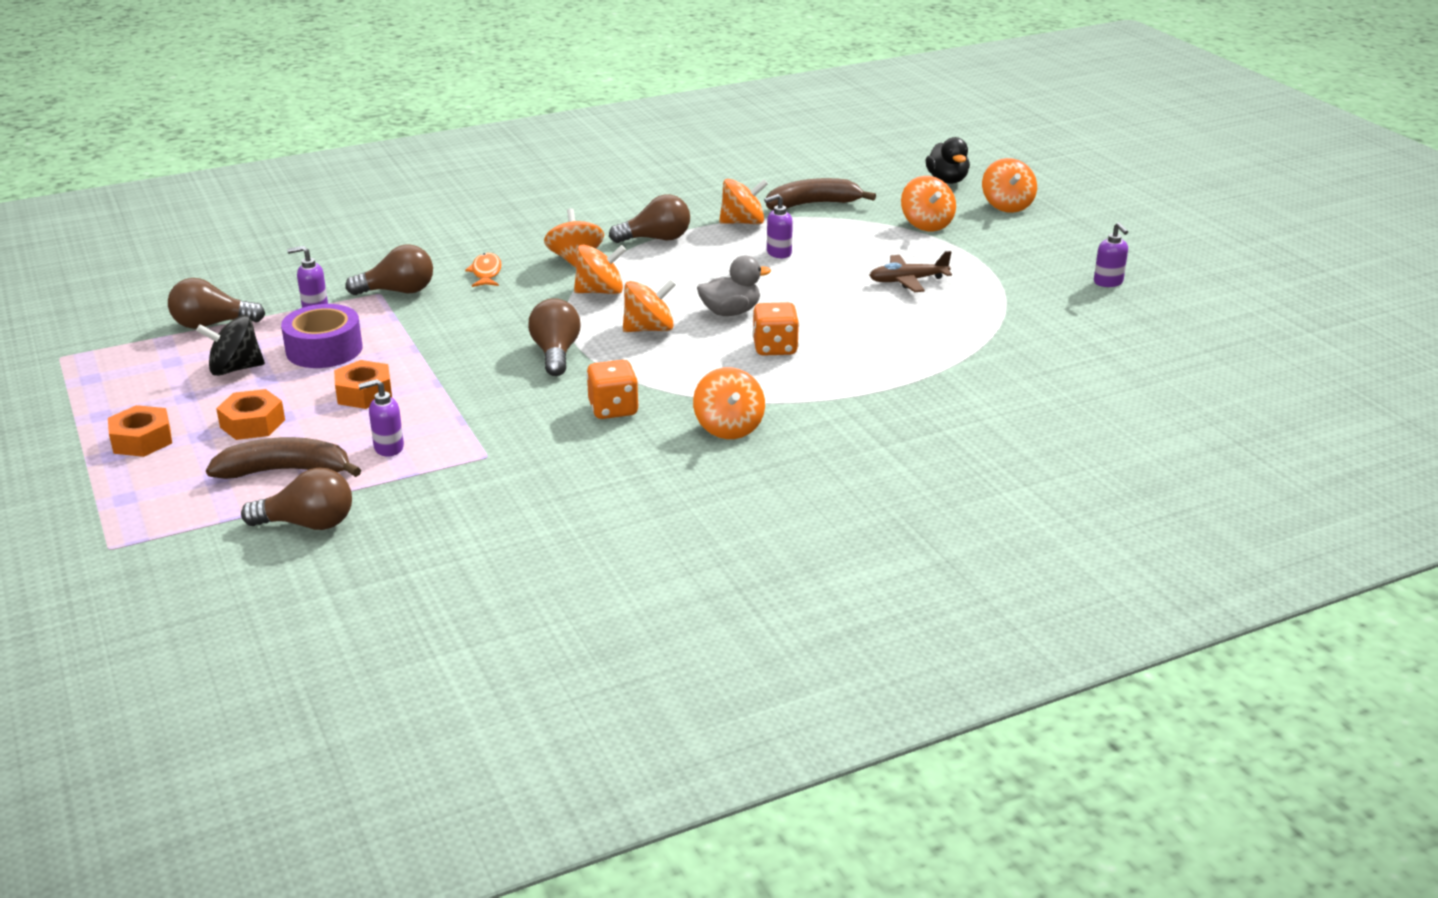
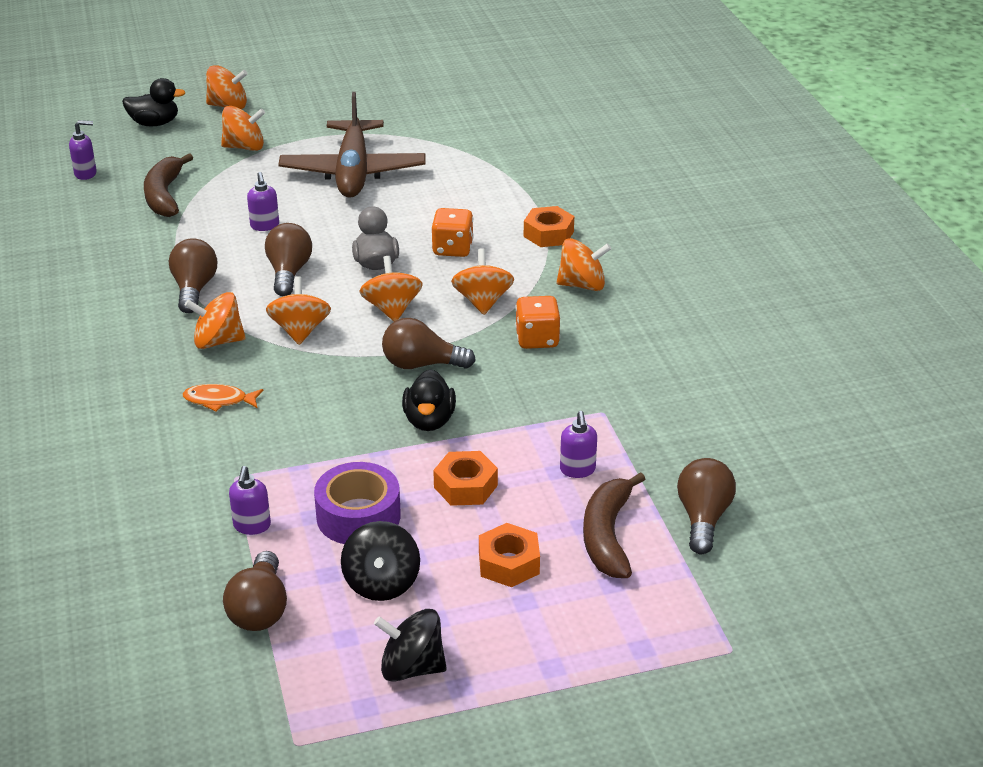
camera: 80 degrees left, 5 degrees up
(129, 392) = (412, 667): none -> black spinning top
(142, 440) = (525, 646): orange nut -> orange nut (548, 234)
(398, 291) = (237, 463): brown light bulb -> brown light bulb (289, 273)
(464, 366) = (429, 421): none -> black duck
(743, 222) = (184, 237): orange spinning top -> orange spinning top (482, 301)
(907, 281) = (353, 172): brown plane -> brown plane, size x1.97
(1108, 282) = (396, 92): purple soap dispenser -> purple soap dispenser (86, 174)

